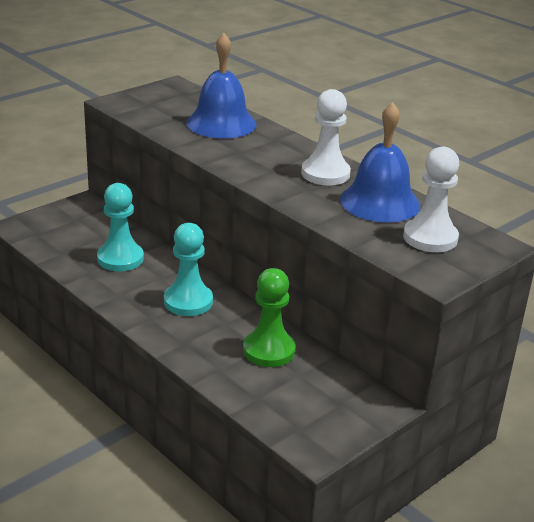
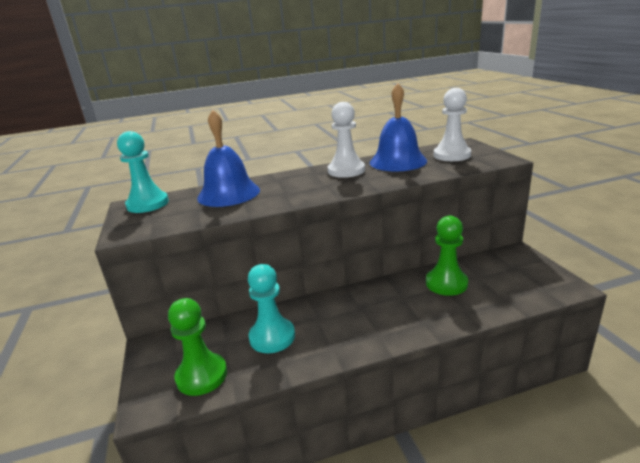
camera: 60 degrees left, 5 degrees down
(57, 238) = (202, 376): none -> green pawn
(188, 301) = (364, 309): turquoise pawn -> turquoise pawn (148, 204)

